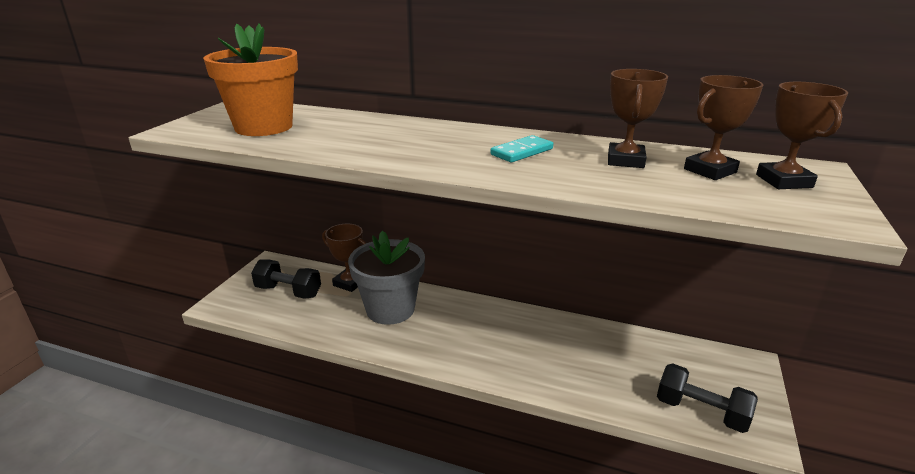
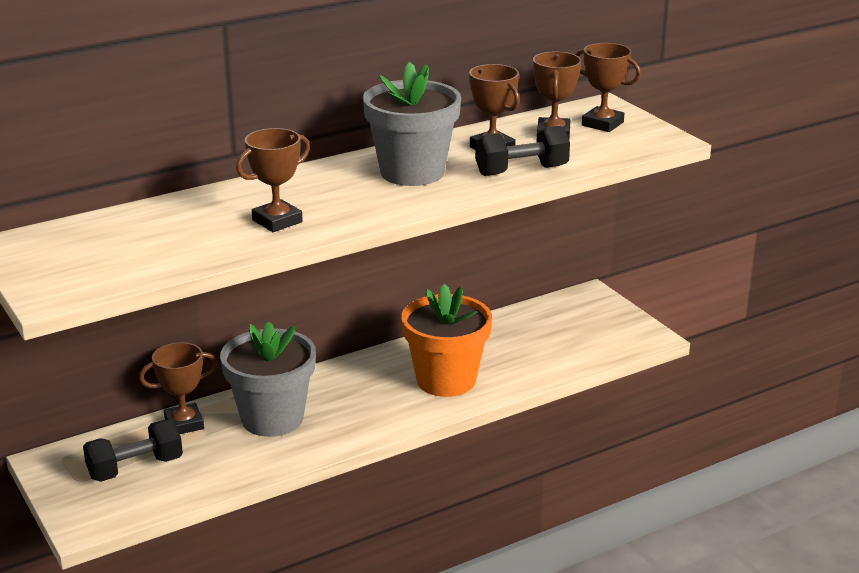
camera: 50 degrees left, 0 degrees up
(263, 127) = (133, 250): orange flower pot -> orange flower pot (446, 380)
(364, 144) = (277, 221): none -> brown trophy
(522, 152) = (412, 172): turquoise domino -> grey flower pot
(701, 412) = (602, 344): black dumbbell -> black dumbbell (521, 171)

